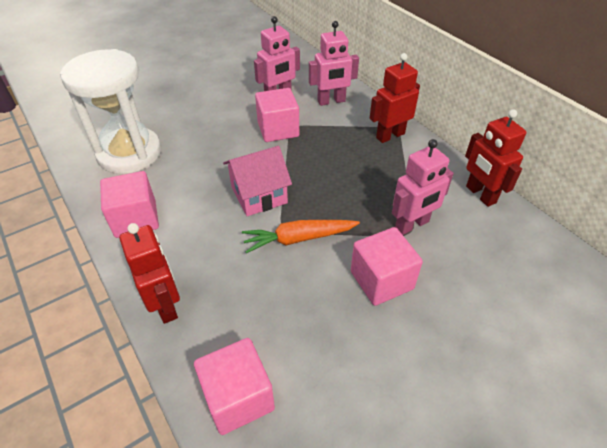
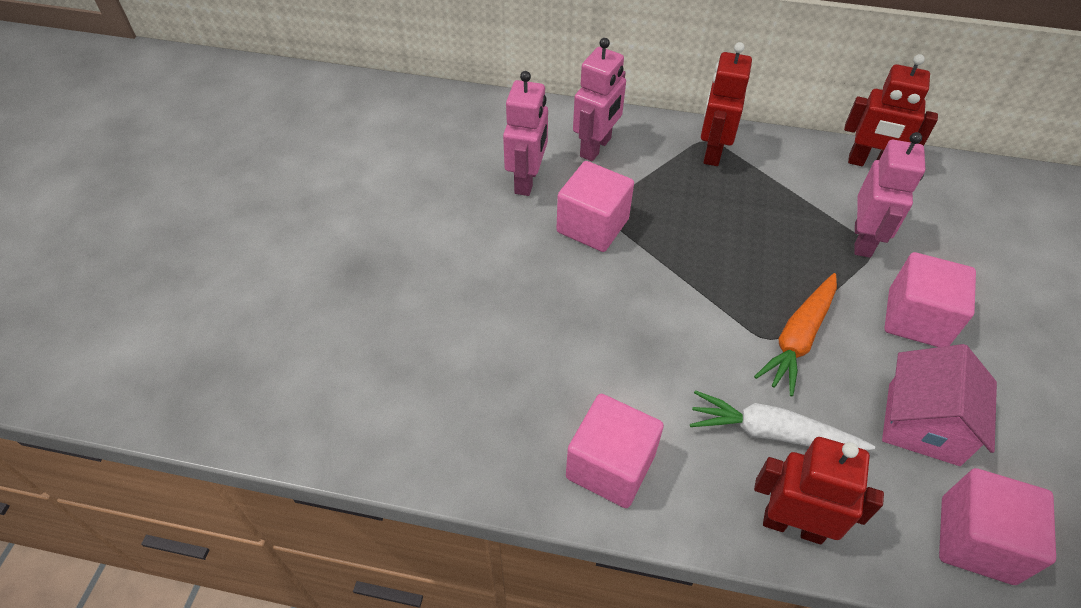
camera: 45 degrees left, 5 degrees up
(129, 153) = (464, 393): white hourglass -> none
(219, 264) = (772, 432): none -> white carrot
(259, 195) = (692, 322): pink house -> pink house (923, 424)

